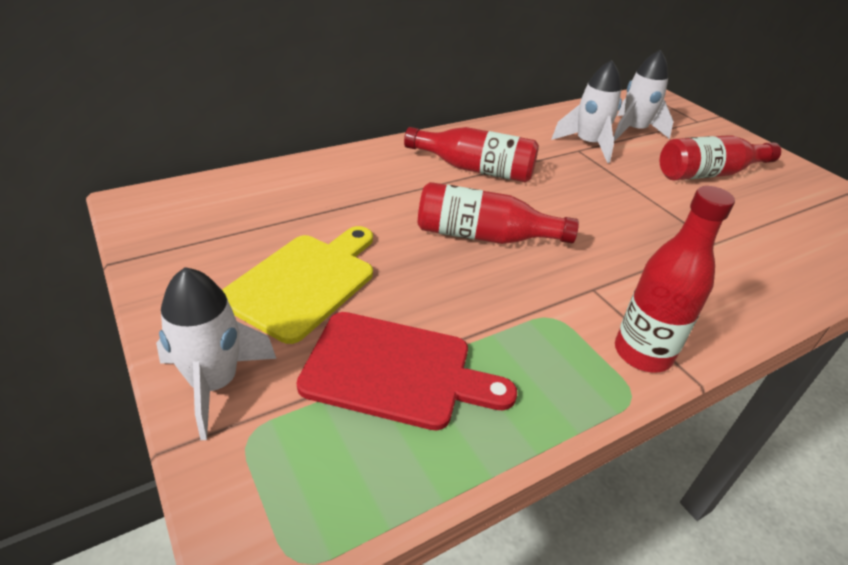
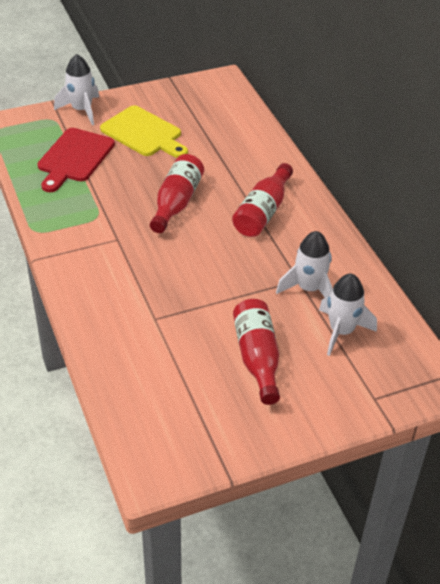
camera: 100 degrees right, 5 degrees up
(642, 353) = (61, 243): red bottle -> none

